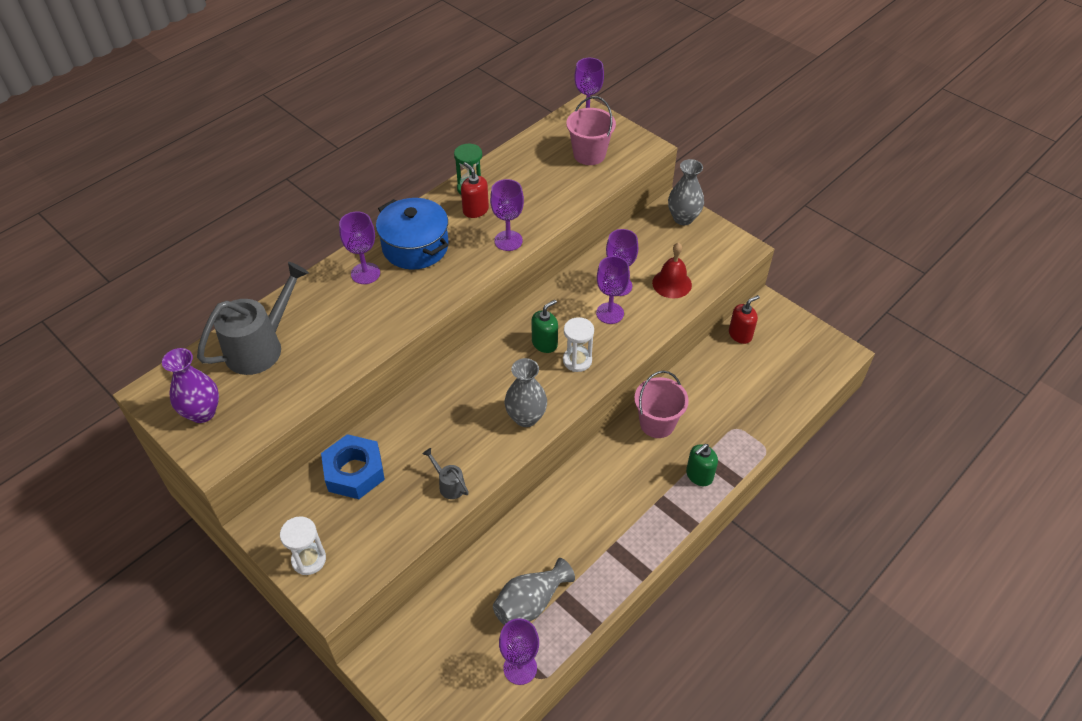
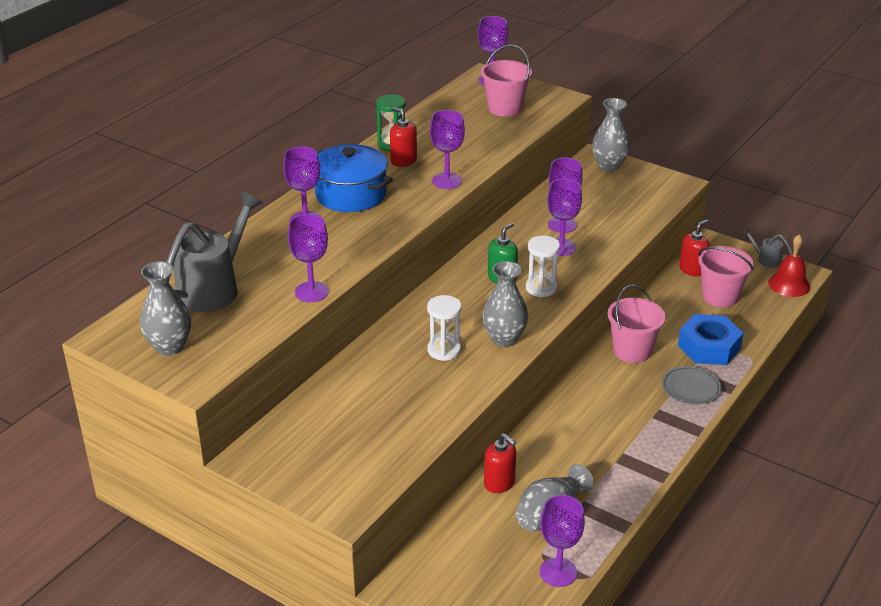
camera: 10 degrees left, 15 degrees down
(202, 412) = (169, 347): purple vase -> grey vase
(309, 559) = (311, 481): white hourglass -> white hourglass (444, 350)
(346, 363) = (311, 292): none -> purple goblet
(354, 472) = (335, 403): blue nut -> blue nut (709, 347)
(449, 485) = (442, 402): grey watering can -> grey watering can (765, 259)
(495, 558) = (499, 483): none -> red soap dispenser
(672, 283) = (616, 218): red bell -> red bell (789, 284)
(699, 475) = (690, 388): green soap dispenser -> grey plate
(757, 370) = (720, 296): none -> pink bucket

